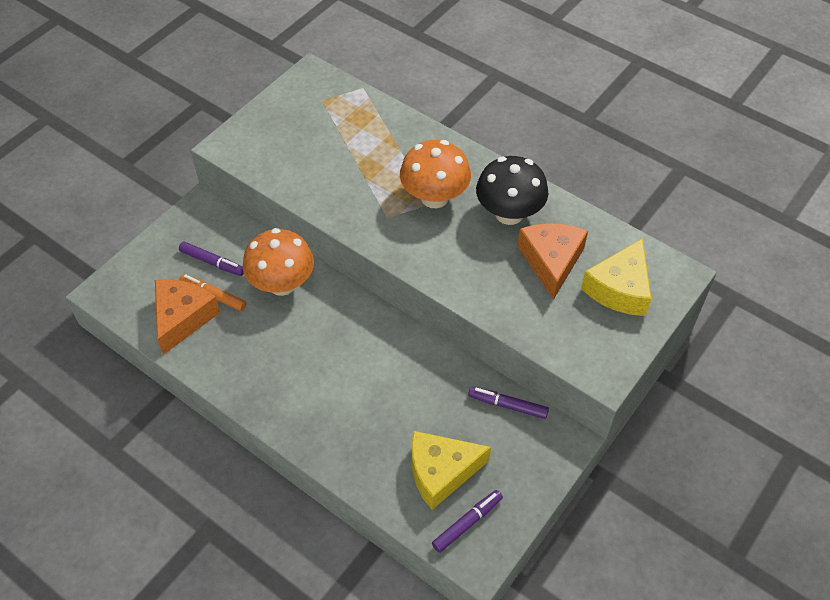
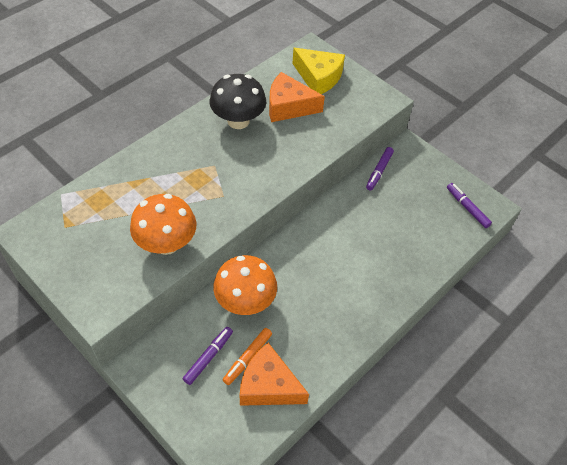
camera: 85 degrees left, 0 degrees up
(434, 197) = (210, 162): orange mushroom -> orange mushroom (166, 243)
(441, 472) = (429, 216): yellow cheese -> none

